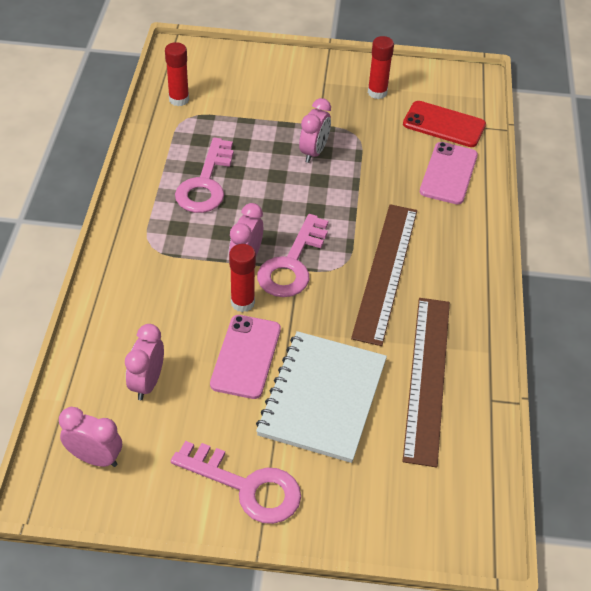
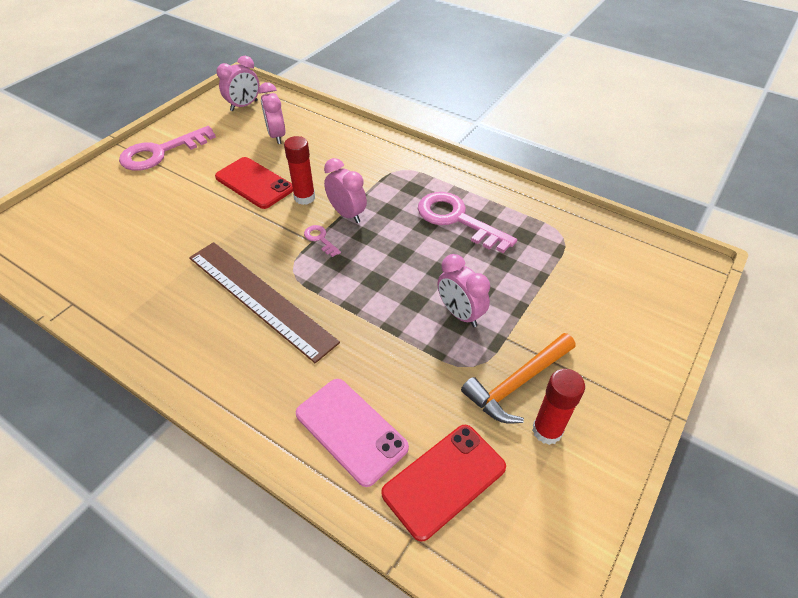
camera: 120 degrees right, 0 degrees up
(147, 383) = (276, 136): pink clock -> pink clock turned 150 degrees counterclockwise
(179, 99) = (596, 239): red glue stick -> none
(246, 356) = (254, 183): pink phone -> red phone
(292, 264) = (320, 239): pink key -> pink key, size x0.45
(322, 398) = (182, 207): white notebook -> none
(352, 111) = (517, 383): none -> orange hammer
(427, 377) = (134, 273): brown ruler -> none

